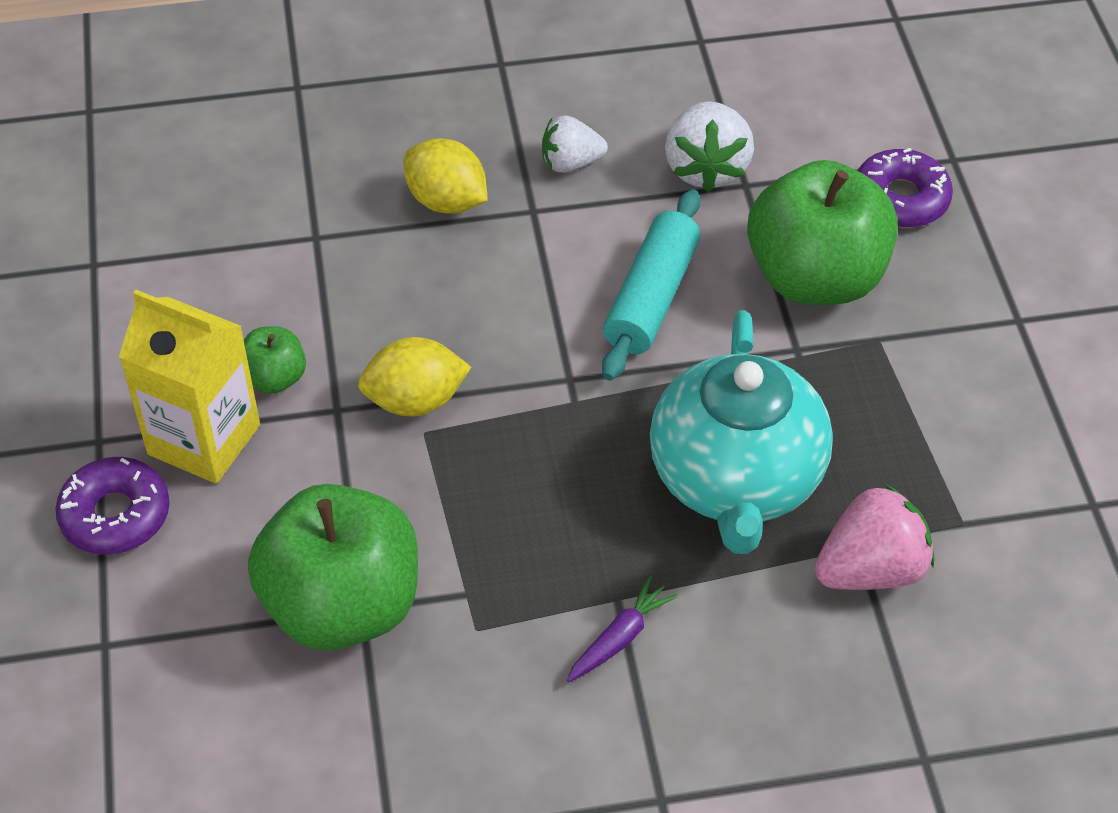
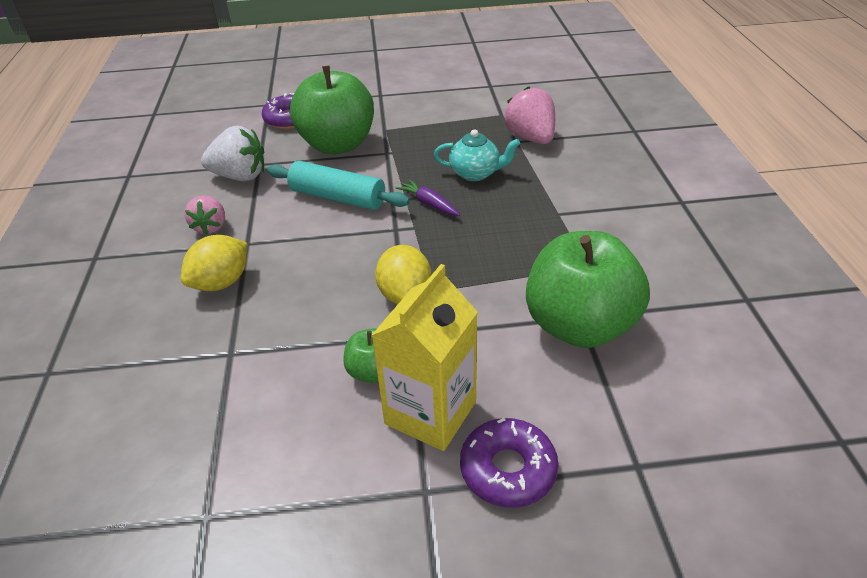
camera: 85 degrees left, 10 degrees down
(571, 163) = (210, 227): white strawberry -> pink strawberry
(620, 638) = (584, 213): purple carrot -> purple carrot (429, 204)
(736, 480) = (475, 173): turquoise teapot -> turquoise teapot, size x0.51

